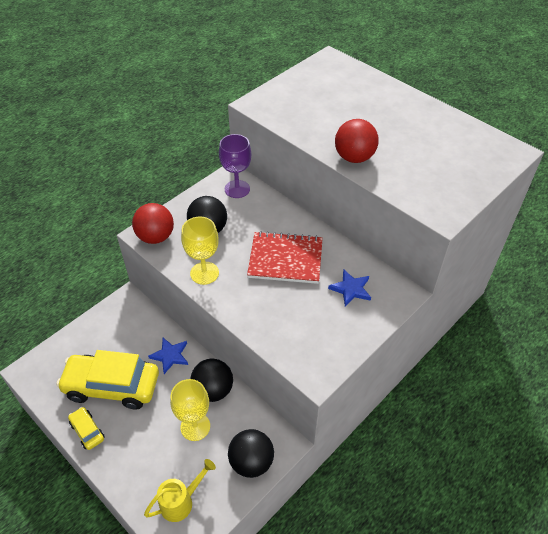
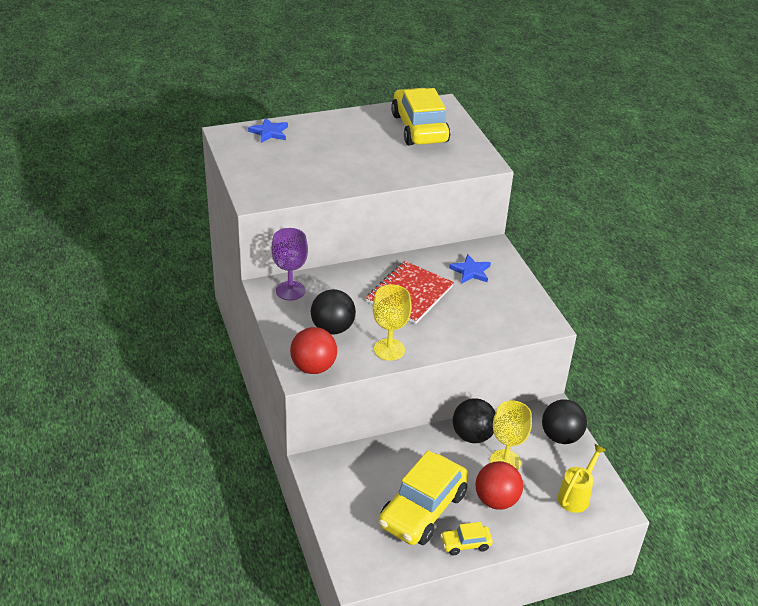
camera: 65 degrees left, 10 degrees down
(170, 356) = (412, 453): blue star -> blue star (269, 132)
(181, 501) = (576, 496): yellow watering can -> yellow watering can turned 45 degrees clockwise
(354, 157) = (384, 176): red ball -> red ball (496, 500)
(454, 152) = (419, 128): none -> yellow car

